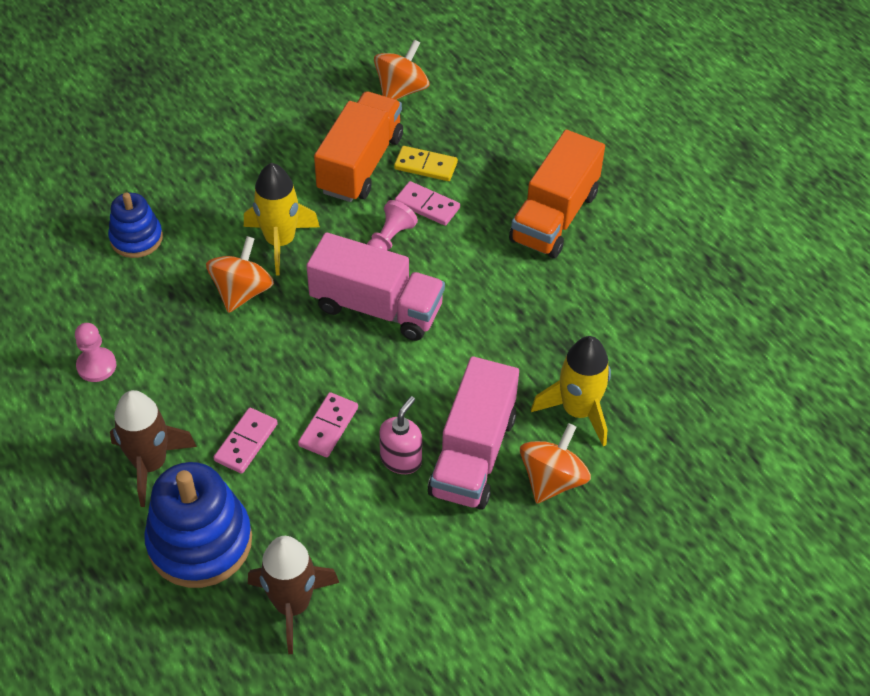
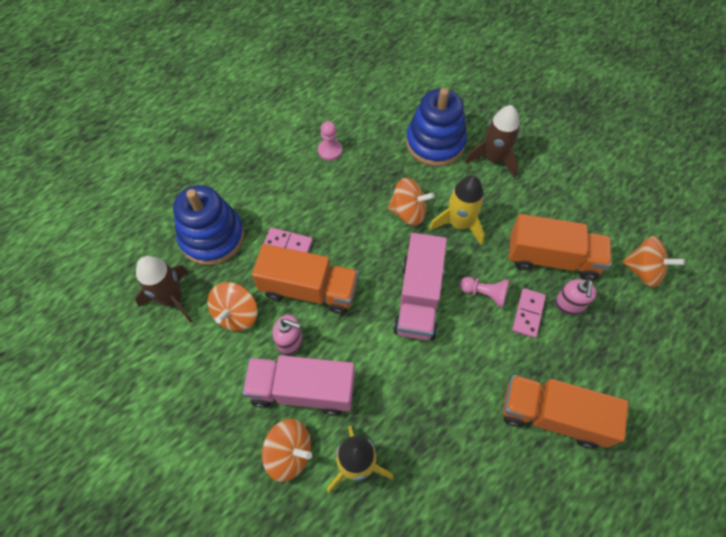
camera: 80 degrees right, 10 degrees up
(136, 238) = (435, 143): blue stacking toy -> blue stacking toy, size x1.69
(150, 464) = (264, 197): brown rocket -> brown rocket (493, 158)
(328, 427) = (309, 289): pink domino -> orange truck
(343, 520) = (236, 314): none -> orange spinning top
(425, 166) = (569, 304): yellow domino -> pink soap dispenser

